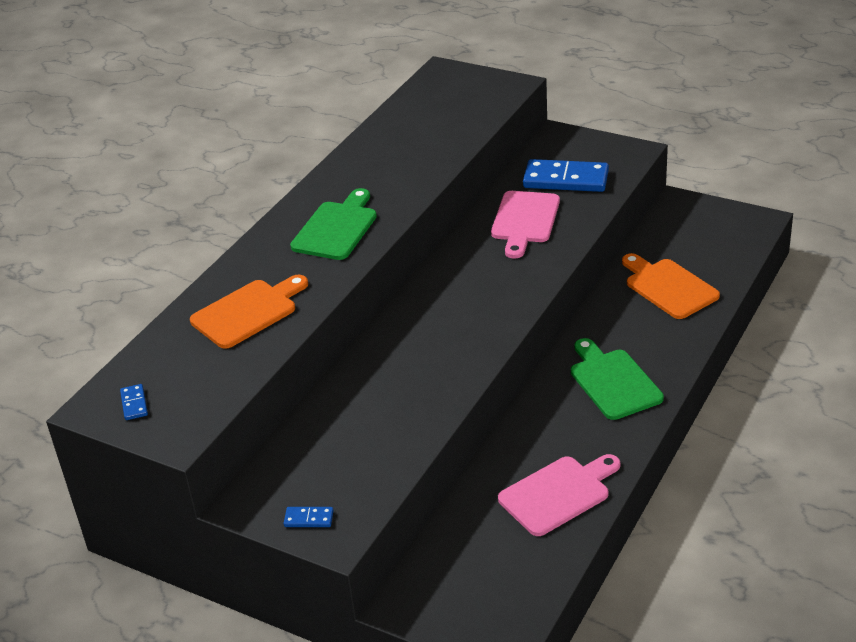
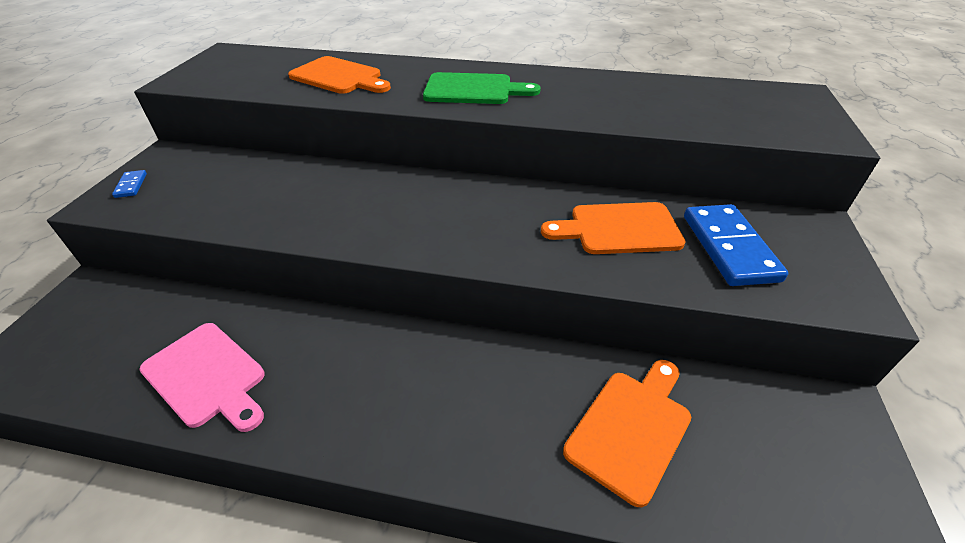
camera: 70 degrees right, 5 degrees up
(134, 404) = (225, 61): blue domino -> none
(524, 220) = (619, 229): pink cutting board -> orange cutting board
(613, 381) = (409, 396): green cutting board -> none

